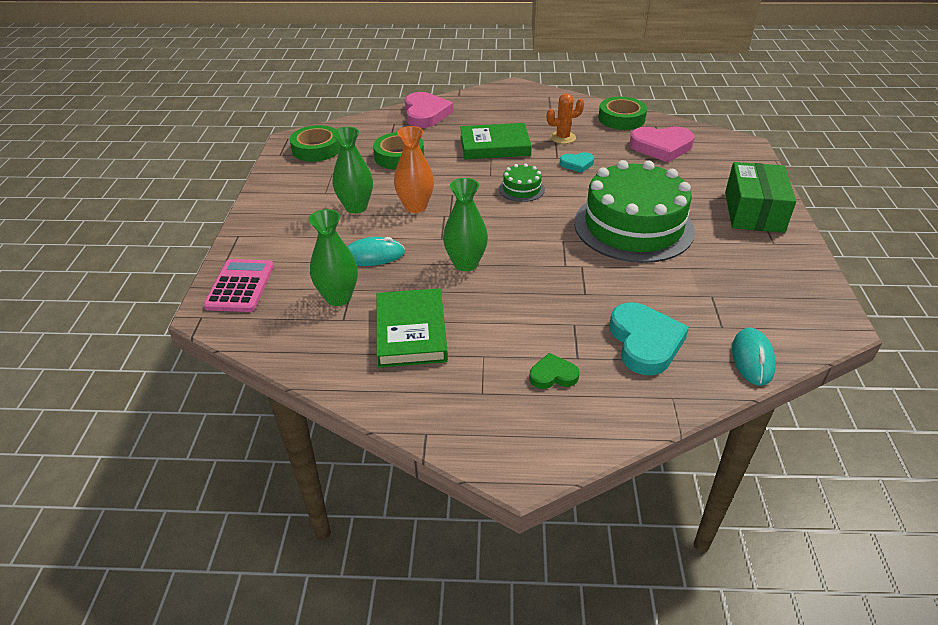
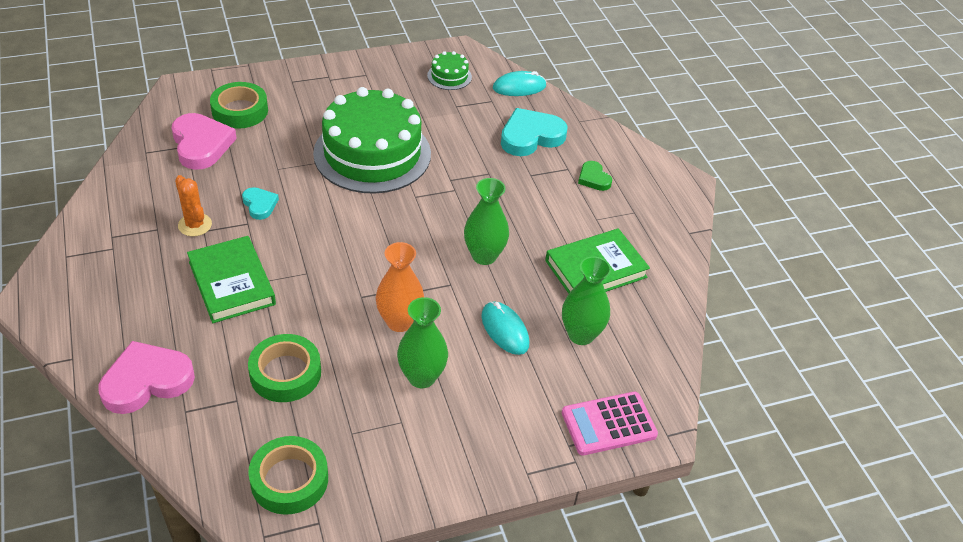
camera: 115 degrees left, 5 degrees up
(521, 189) = (330, 241): green cake -> green cake (449, 76)
(621, 118) = (131, 180): green tape -> green tape (240, 111)
(754, 212) = (318, 84): green box -> none

